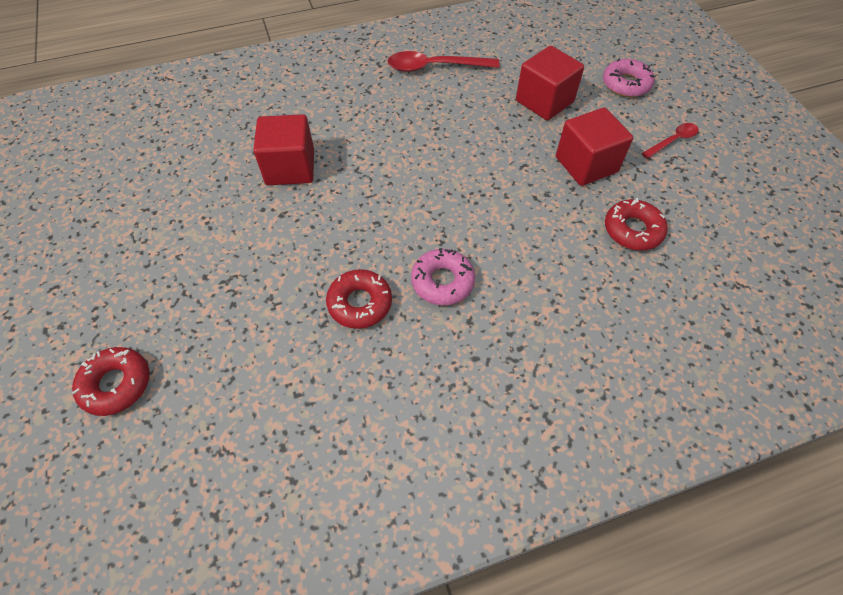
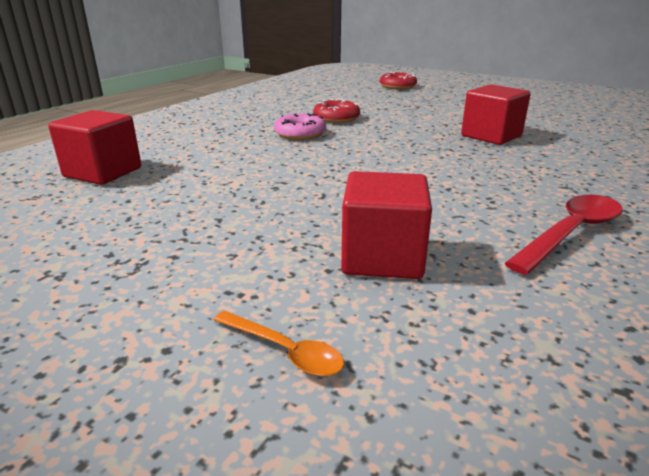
camera: 140 degrees right, 30 degrees down
(586, 164) = (255, 219): red cube -> red cube (103, 172)
(626, 84) = (284, 351): pink donut -> orange spoon
(632, 230) = (164, 193): red donut -> none
(672, 141) = (142, 290): red spoon -> none

